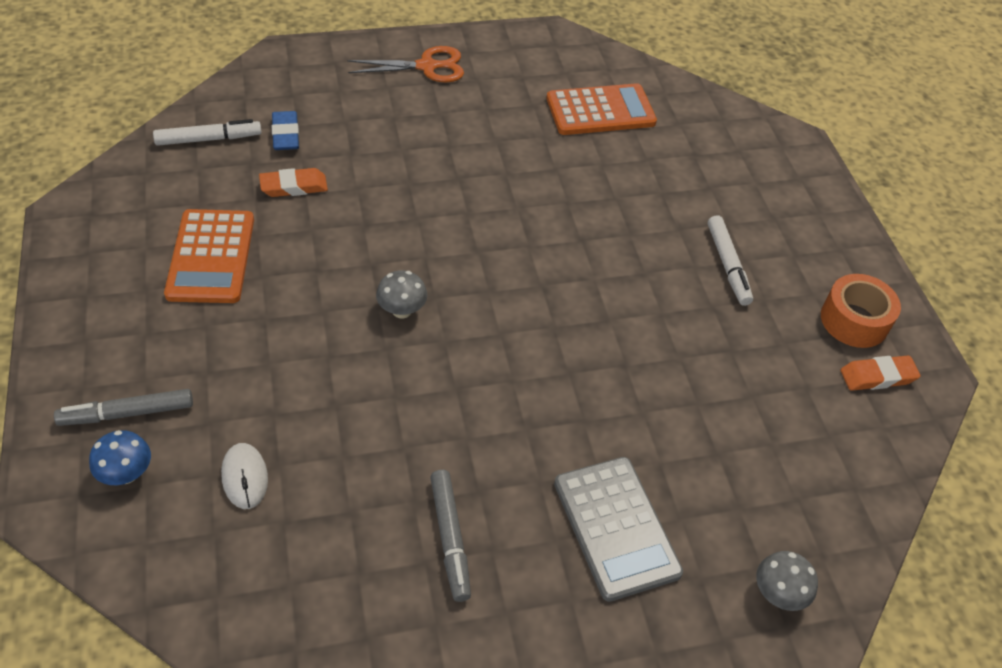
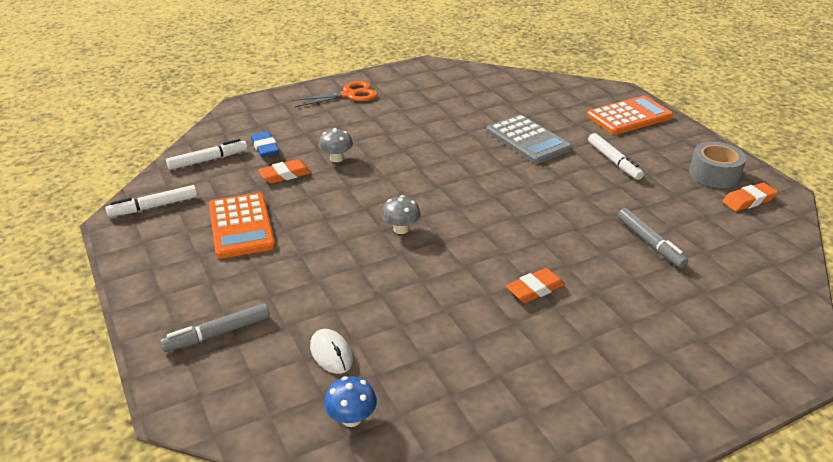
camera: 10 degrees left, 15 degrees down
(119, 200) = (154, 207): none -> white marker
(126, 473) = (234, 372): blue mushroom -> blue mushroom (351, 418)
(450, 538) = (509, 356): grey marker -> grey marker (650, 243)
(527, 447) = (535, 289): none -> orange eraser
(600, 111) = (481, 97): orange calculator -> orange calculator (629, 116)
(616, 527) = (626, 322): grey calculator -> grey calculator (528, 140)
(778, 593) = (761, 335): grey mushroom -> grey mushroom (336, 158)
(854, 320) = (714, 174): orange tape -> grey tape

